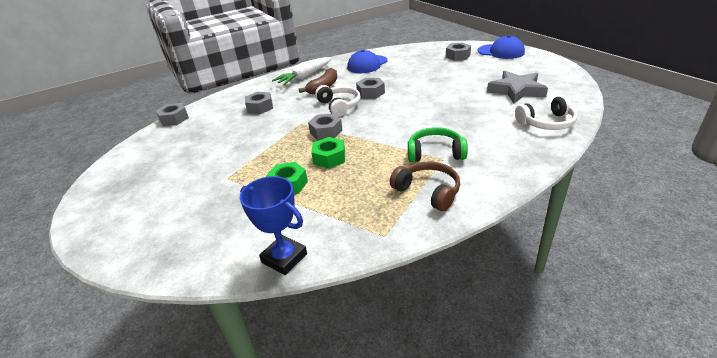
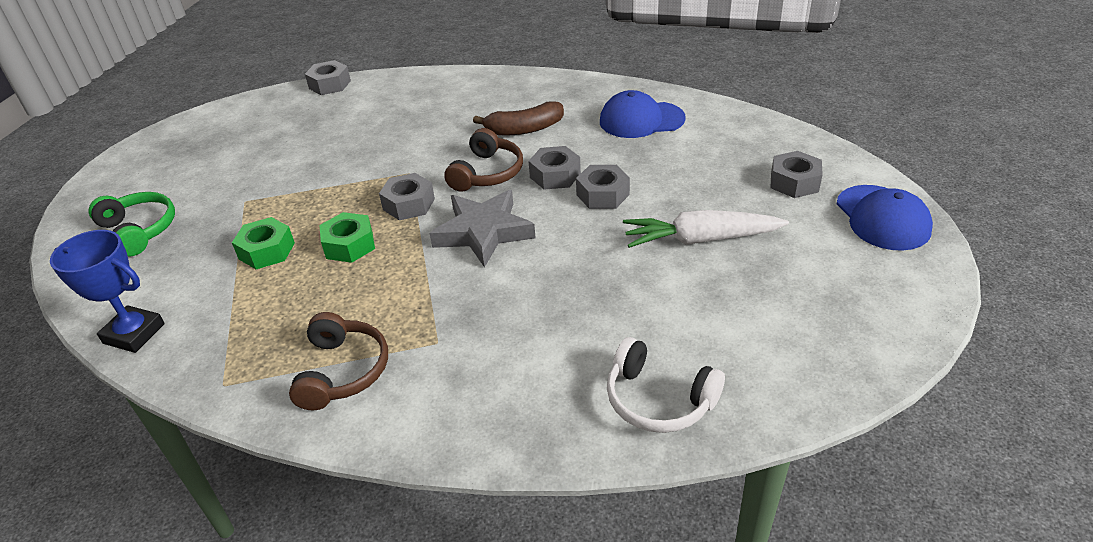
camera: 45 degrees right, 5 degrees up
(260, 107) = (416, 119): grey nut -> grey nut (602, 194)
(284, 258) = (134, 334): blue trophy -> blue trophy turned 60 degrees counterclockwise
(304, 77) = (535, 97): white carrot -> white carrot (700, 239)
(339, 106) = (487, 173): white headphones -> brown headphones
(435, 153) = (445, 327): green headphones -> green headphones (139, 230)
(516, 90) = (740, 311): grey star -> grey star (483, 232)

